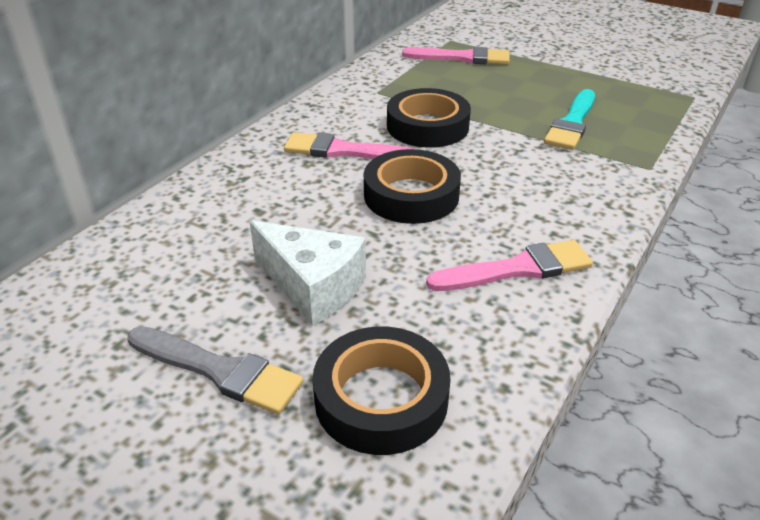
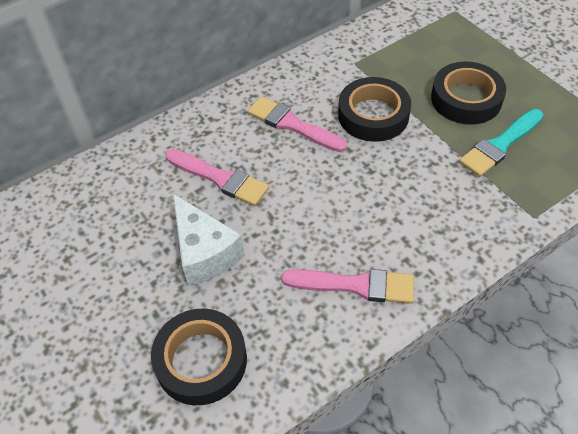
camera: 25 degrees right, 15 degrees up
(219, 371) = (116, 301): grey brush -> none
(411, 195) = (318, 187): black tape -> black tape (466, 99)
(462, 58) = (452, 37): pink brush -> pink brush (220, 178)

